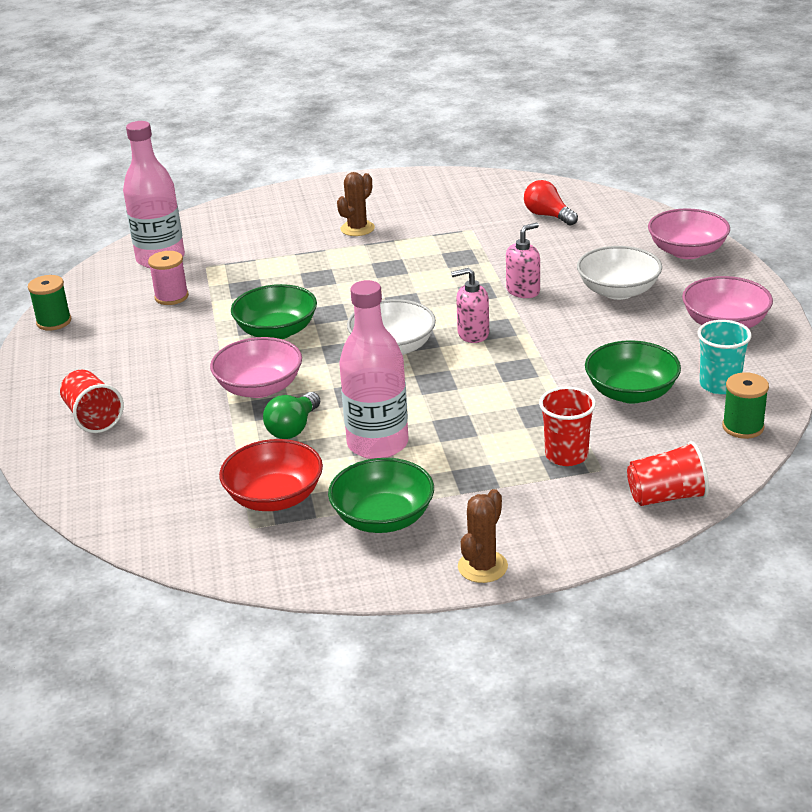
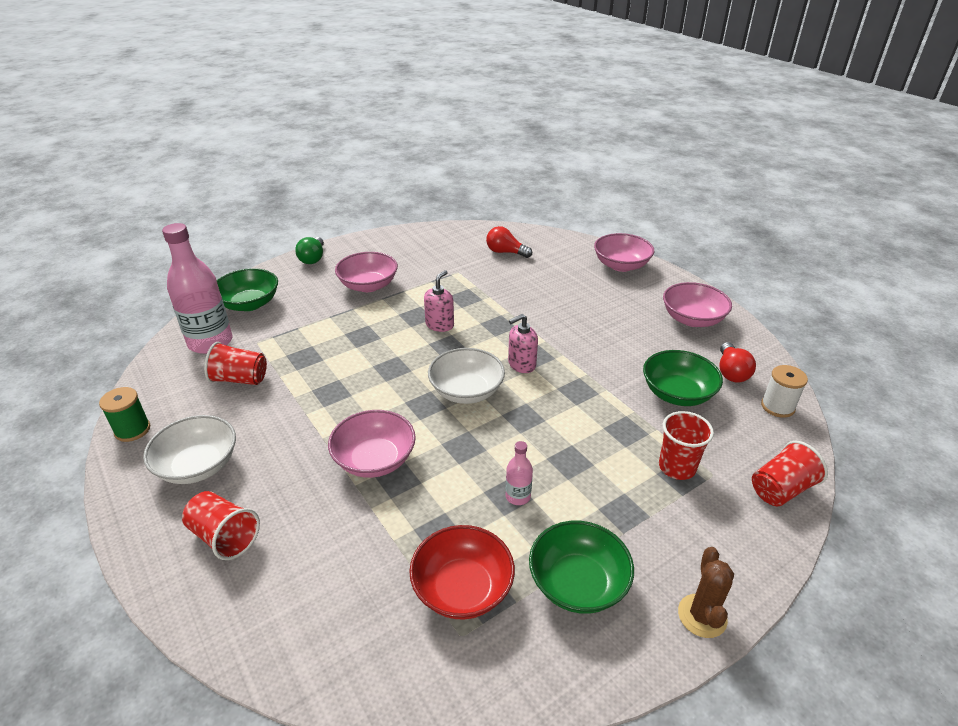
camera: 25 degrees left, 5 degrees up
(171, 297) = (240, 379): pink spool -> red cup
(276, 331) = (356, 395): green bowl -> green bowl (249, 304)
(293, 428) = (432, 498): green light bulb -> green light bulb (313, 258)
(357, 228) = (368, 285): brown cactus -> pink bowl
(378, 444) = (518, 496): pink bottle -> pink bottle, size x0.45
(523, 291) = (532, 318): pink soap dispenser -> pink soap dispenser (440, 325)
(618, 291) = (600, 305): white bowl -> white bowl (198, 466)
(719, 385) = (731, 372): turquoise cup -> red light bulb
(743, 427) = (777, 406): green spool -> white spool

